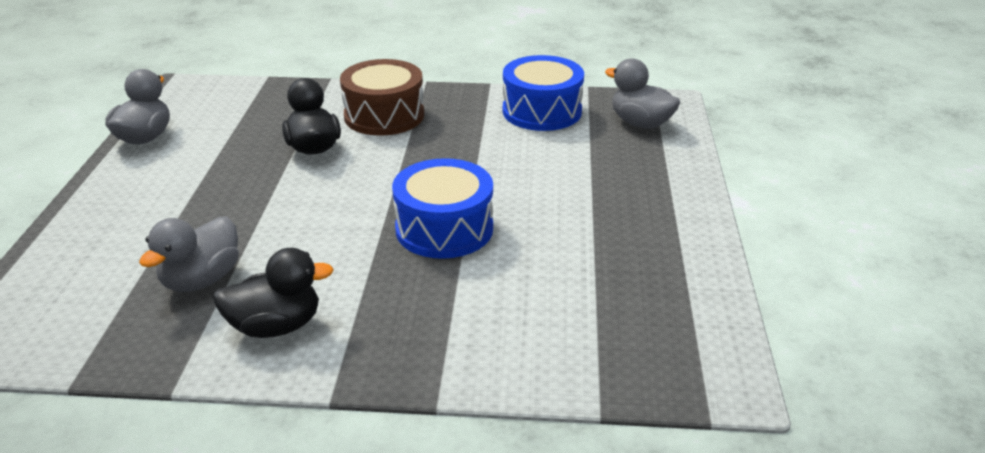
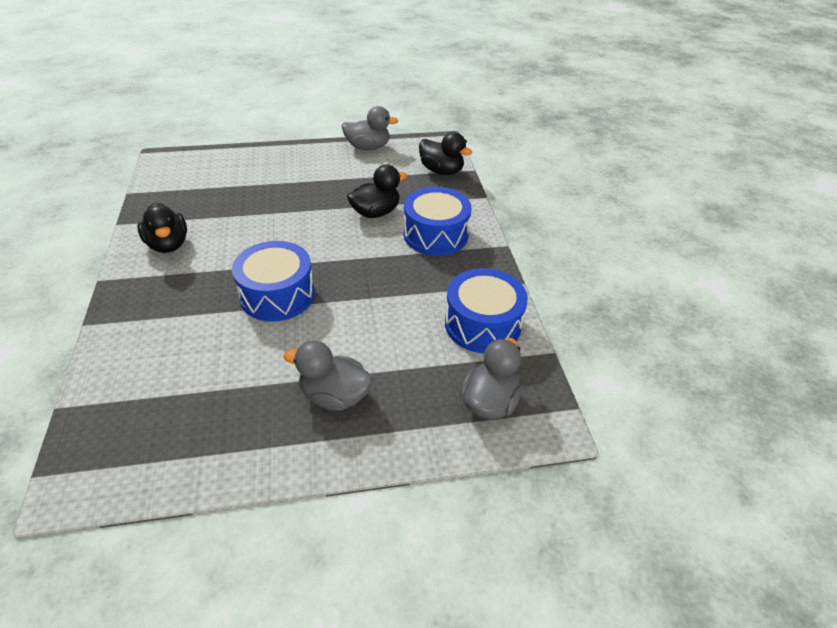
camera: 75 degrees right, 10 degrees up
(201, 280) = (215, 207): grey duck -> grey duck (334, 396)
(253, 95) = (441, 171): none -> black duck
(384, 115) = (435, 235): brown drum -> blue drum

